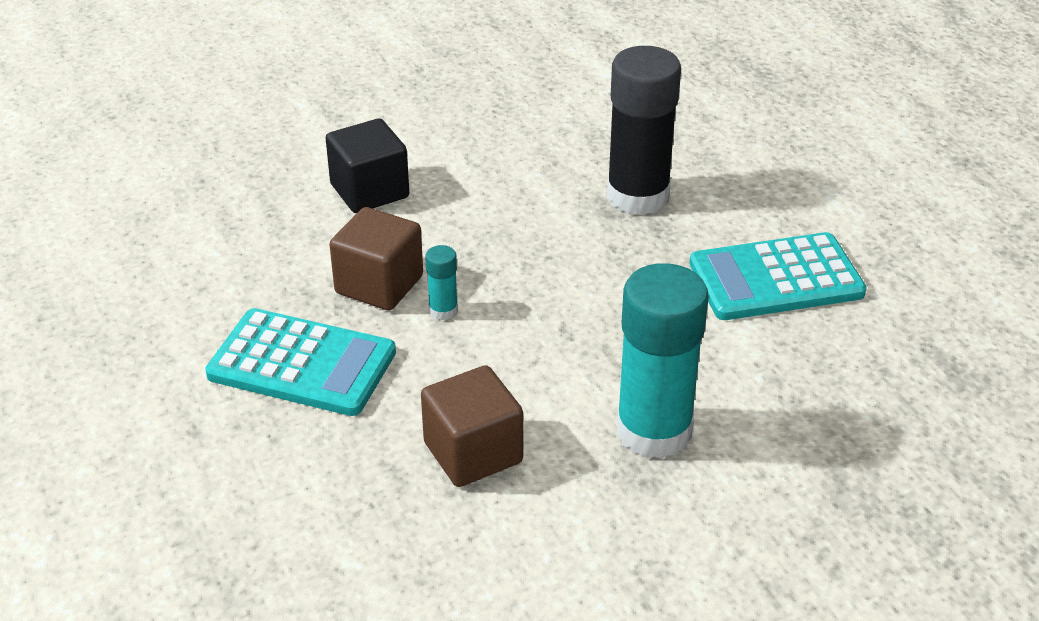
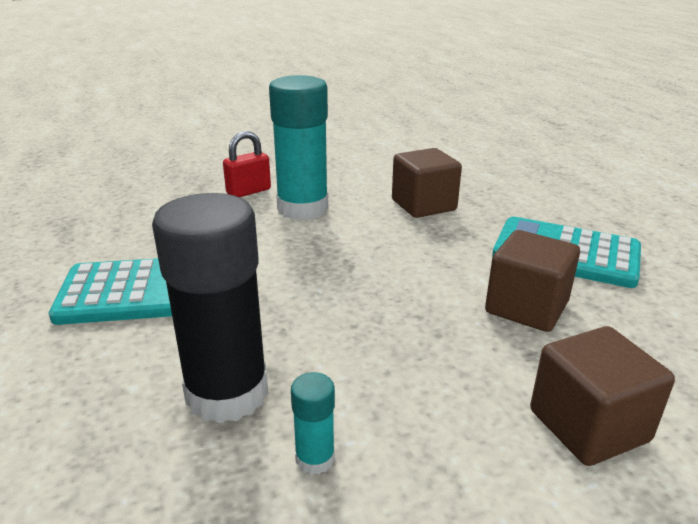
camera: 175 degrees left, 10 degrees down
(369, 191) = (588, 425): black cube -> brown cube
(443, 310) = (458, 283): turquoise glue stick -> turquoise glue stick (315, 459)
(755, 470) = (248, 191): none -> red padlock

